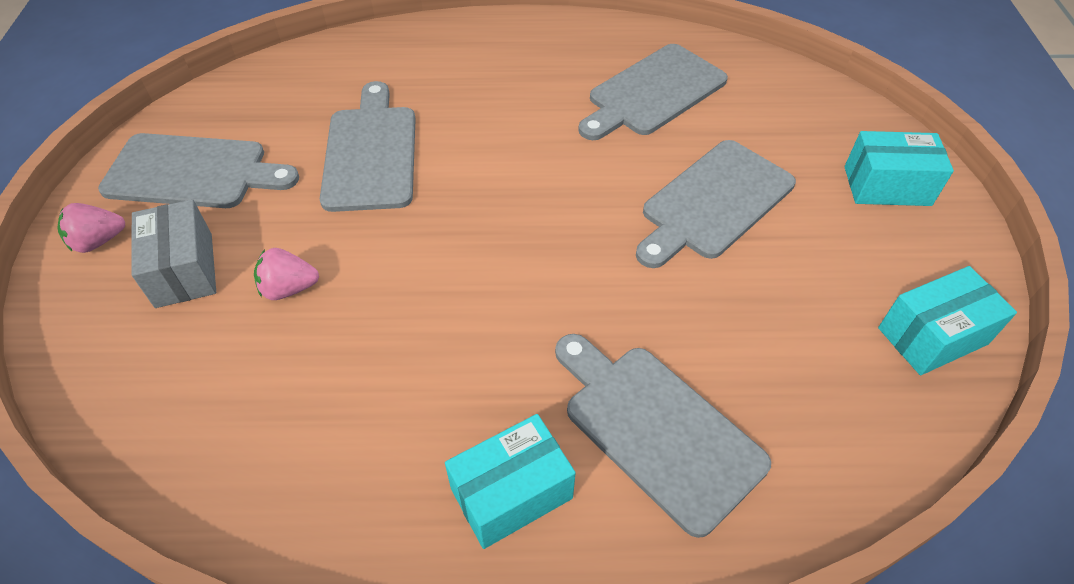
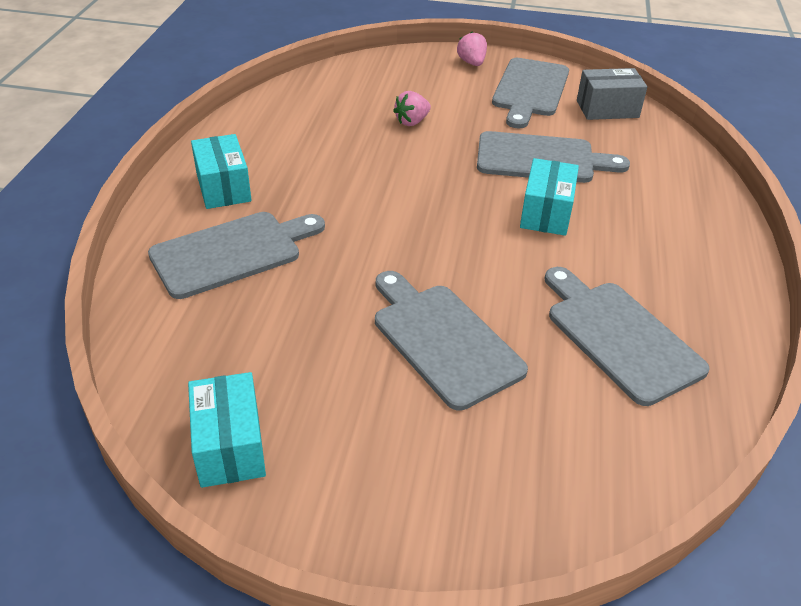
camera: 100 degrees right, 10 degrees down
(184, 270) = (440, 88): grey box -> grey box (607, 109)
(289, 288) = (412, 122): pink strawberry -> pink strawberry turned 135 degrees counterclockwise
(887, 186) = (436, 497): turquoise box -> turquoise box (546, 213)

